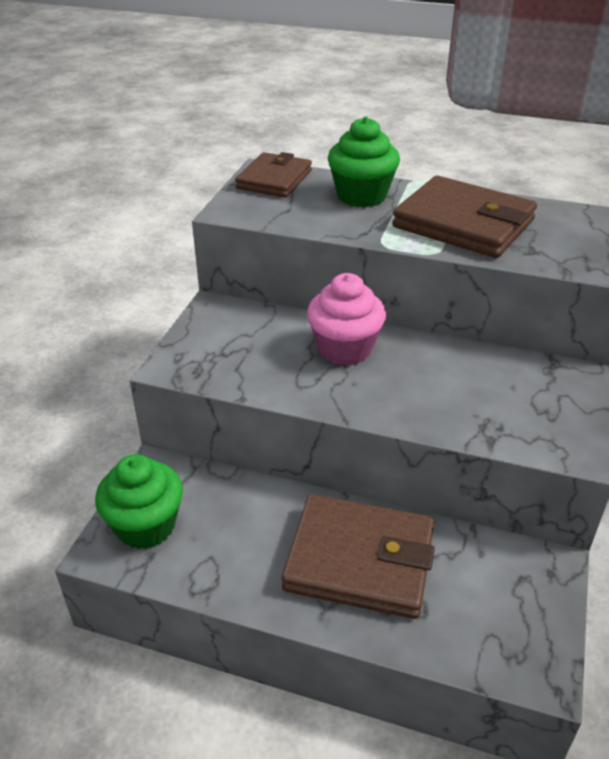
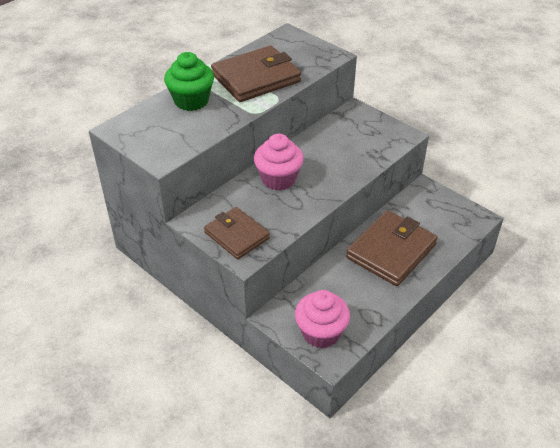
camera: 65 degrees left, 5 degrees up
(145, 526) = (321, 333): green cupcake -> pink cupcake
(274, 179) = (135, 128): brown wallet -> brown wallet (236, 235)

